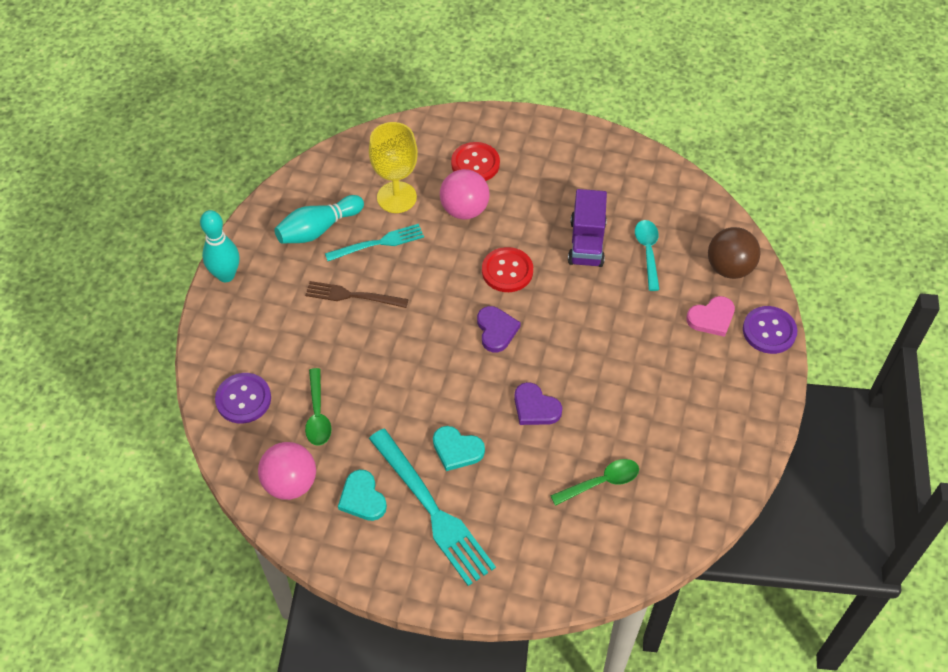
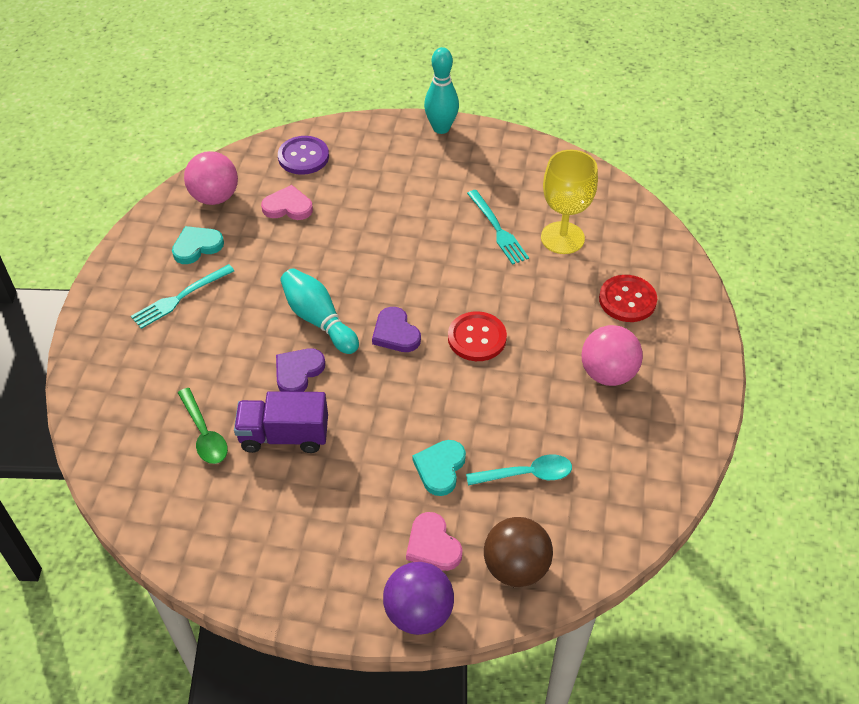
camera: 85 degrees right, 5 degrees down
(317, 414) = (288, 207): green spoon -> pink heart
(318, 229) = (508, 183): turquoise bowling pin -> turquoise bowling pin (319, 320)
(351, 296) = (427, 216): brown fork -> none
(433, 511) = (179, 298): turquoise fork -> turquoise fork, size x0.60
(457, 450) = (247, 311): turquoise heart -> turquoise heart (440, 468)
(464, 210) = (557, 295): pink ball -> pink ball (608, 373)
(496, 330) = (395, 333): purple heart -> purple heart turned 75 degrees clockwise
(586, 243) = (530, 410): purple truck -> purple truck (284, 436)
(769, 331) = (419, 613): purple button -> purple ball

